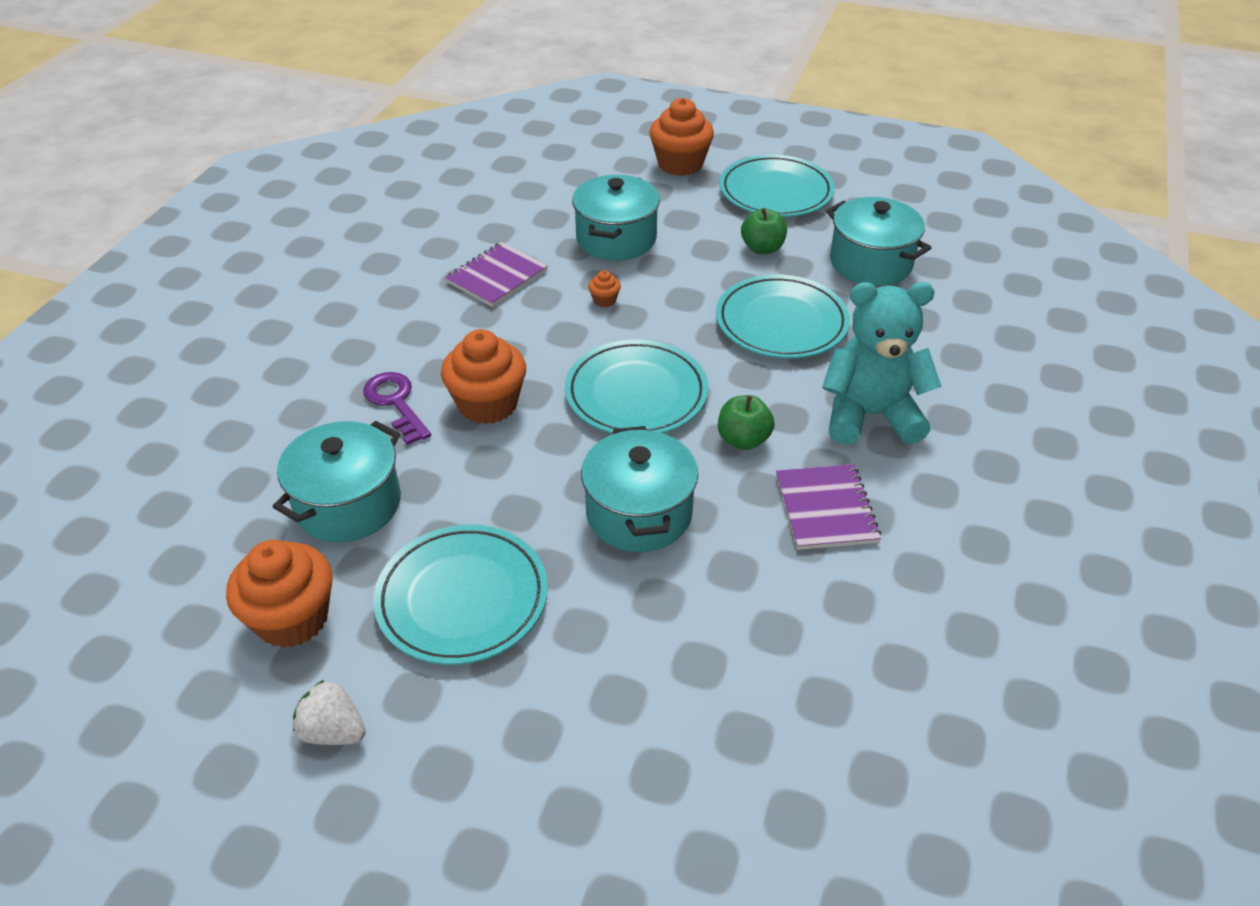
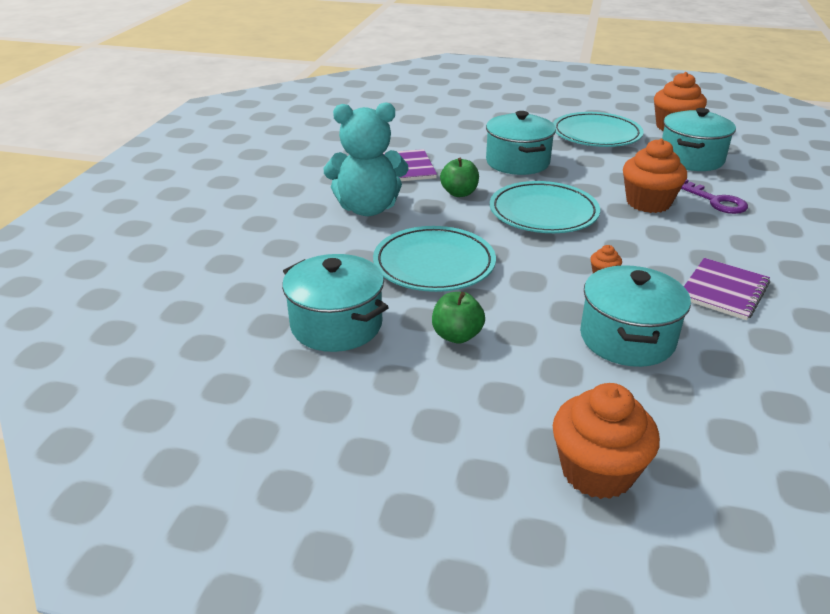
camera: 175 degrees right, 10 degrees down
(333, 731) = (622, 106): white strawberry -> none
(775, 192) = (444, 422): turquoise plate -> none

